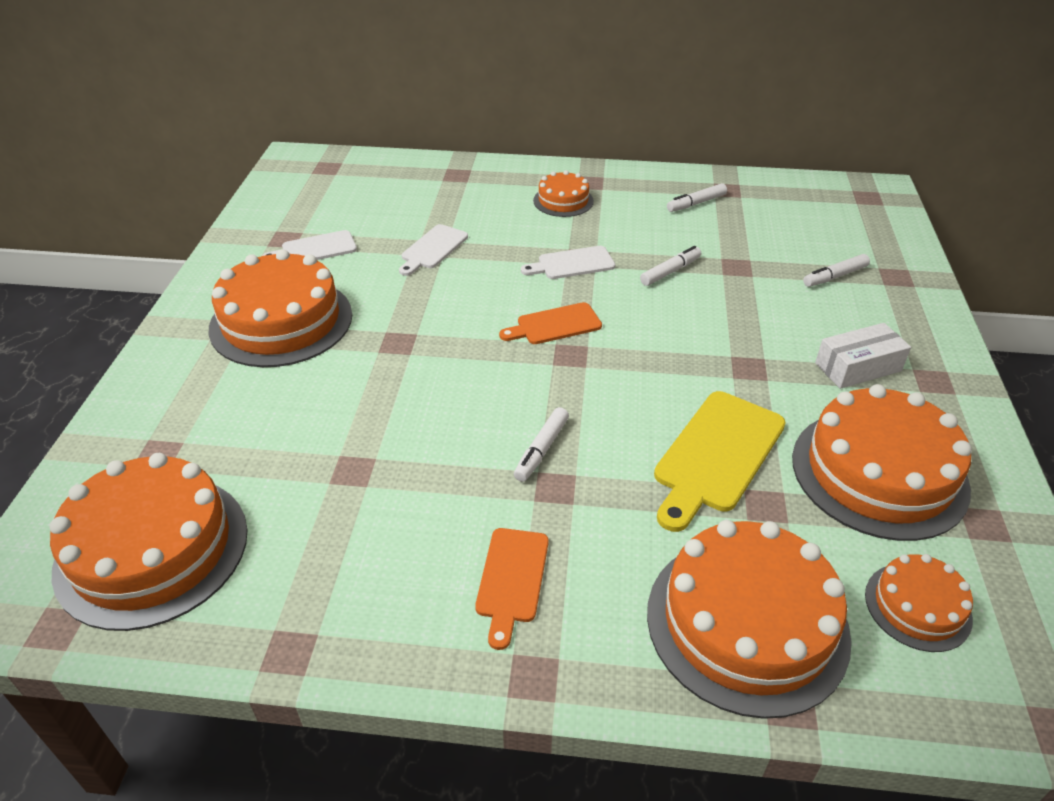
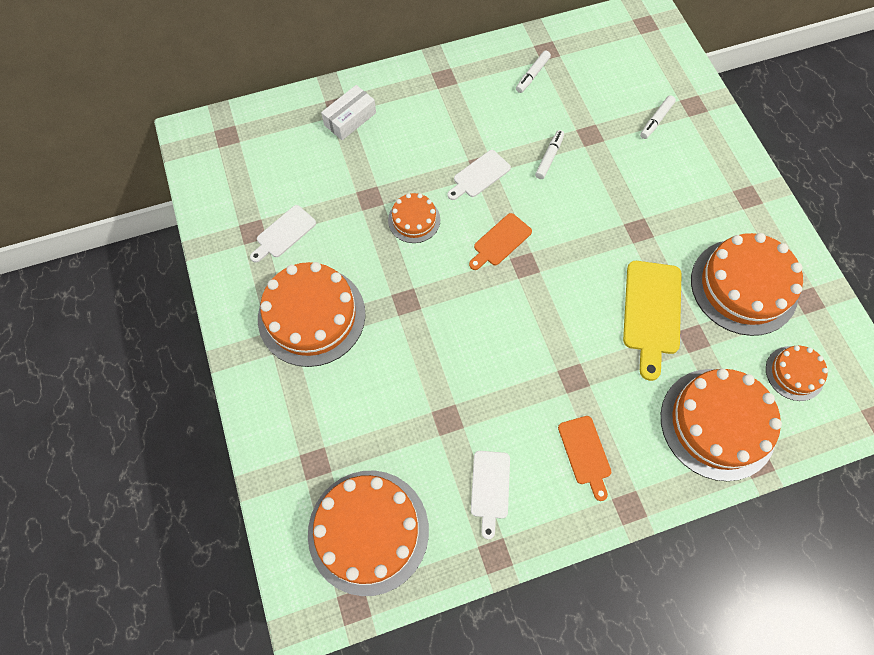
camera: 25 degrees left, 25 degrees up
(433, 249) = (371, 198): white cutting board -> white cutting board (490, 488)
(541, 450) = (550, 353): white marker -> none
(563, 201) = (436, 108): orange cake -> orange cake (414, 220)
(858, 367) = (701, 203): white box -> white box (350, 119)

